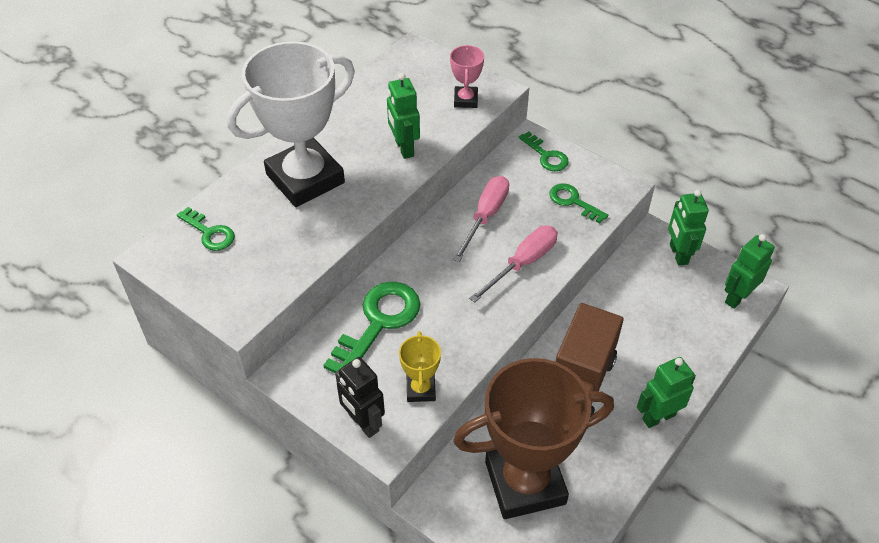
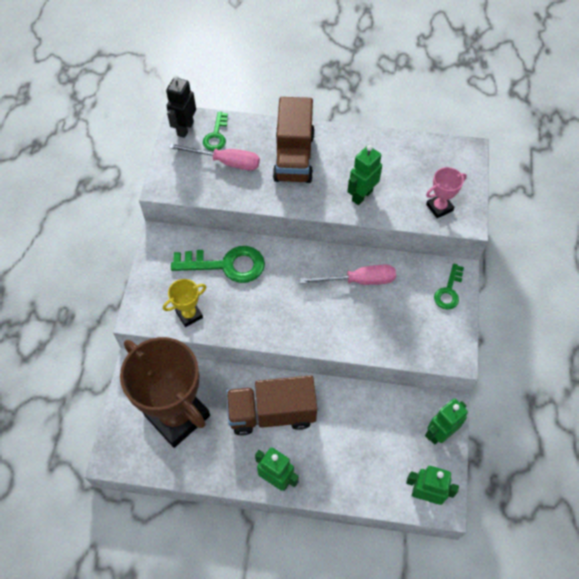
camera: 60 degrees right, 10 degrees up
(305, 178) = (294, 157): white trophy -> brown truck
(363, 423) = (147, 296): black robot -> black robot (185, 129)
(523, 263) = (331, 324): pink screwdriver -> pink screwdriver (226, 162)
(573, 202) = (414, 330): green key -> none

